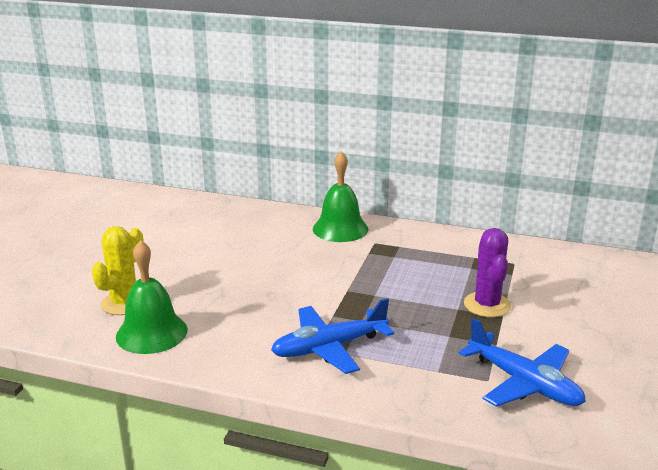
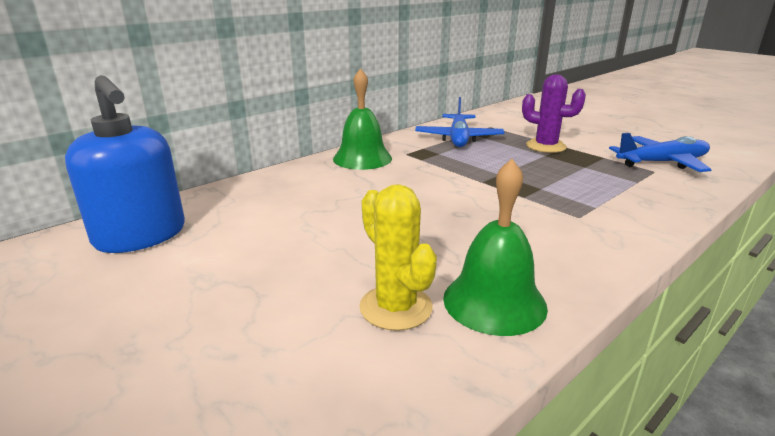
camera: 60 degrees left, 0 degrees up
(149, 207) = (141, 236): none -> blue soap dispenser
(329, 347) = (583, 211): blue plane -> blue plane (458, 138)

